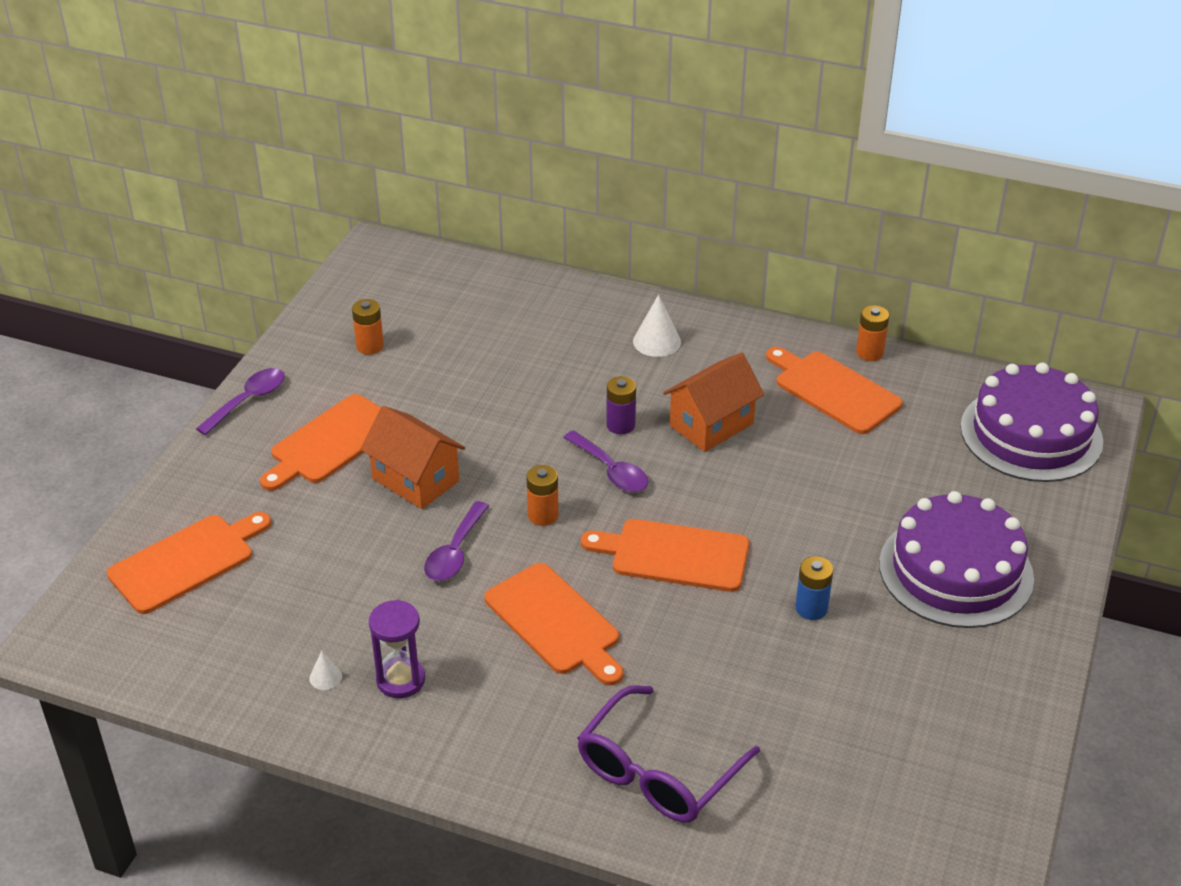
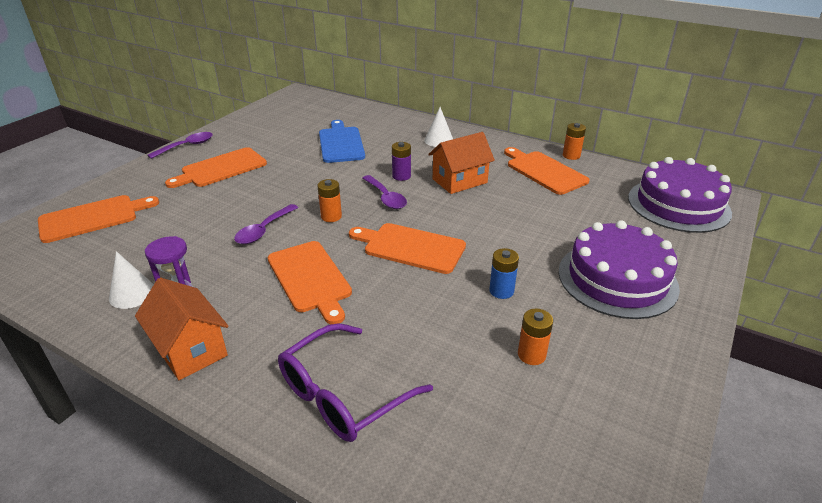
camera: 10 degrees right, 5 degrees down
(325, 677) = (132, 294): white cone -> white cone, size x1.82
(370, 346) = (270, 129): orange battery -> orange battery (531, 355)
(415, 480) = (260, 191): orange house -> orange house (190, 349)
(501, 366) = (341, 143): none -> blue cutting board

